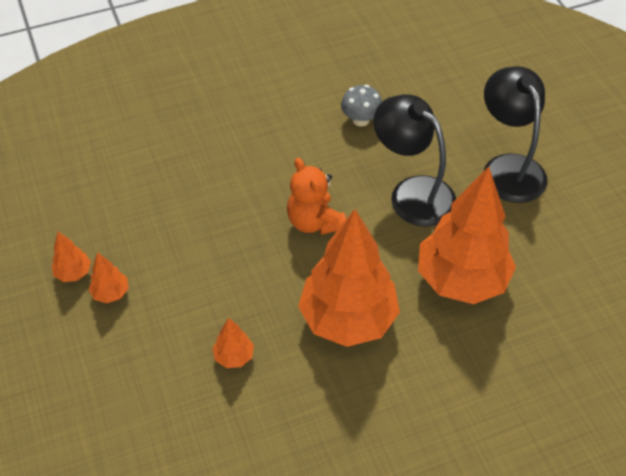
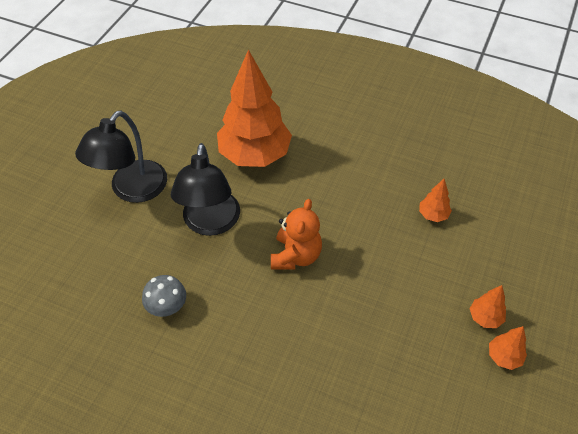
camera: 135 degrees left, 0 degrees up
(347, 319) = (344, 184): orange tree -> none

